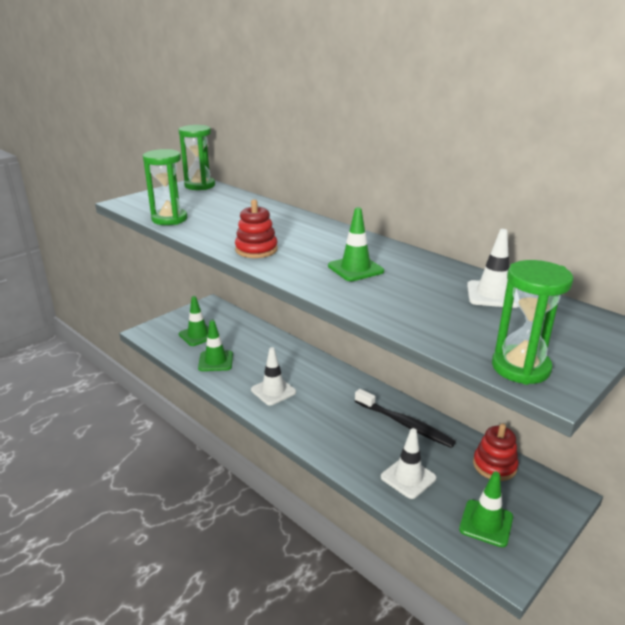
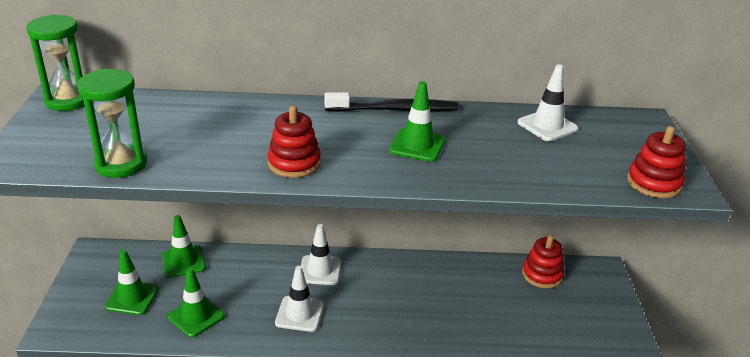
camera: 45 degrees left, 5 degrees up
(405, 424) = (446, 278): black toothbrush -> black toothbrush (395, 110)
(408, 477) = (502, 323): white traffic cone -> white traffic cone (320, 270)
(486, 523) = (586, 324): green traffic cone -> green traffic cone (183, 262)
(520, 368) = (653, 183): green hourglass -> red stacking toy

